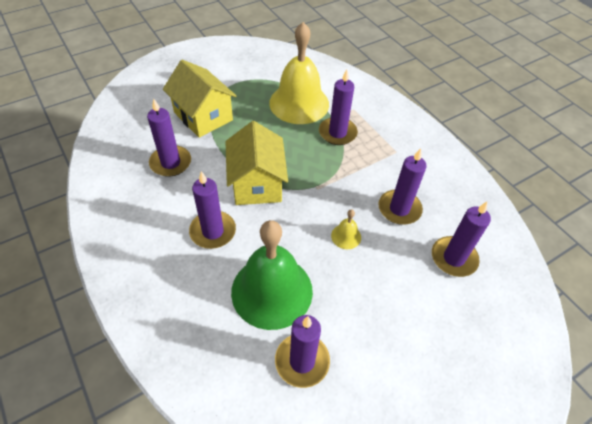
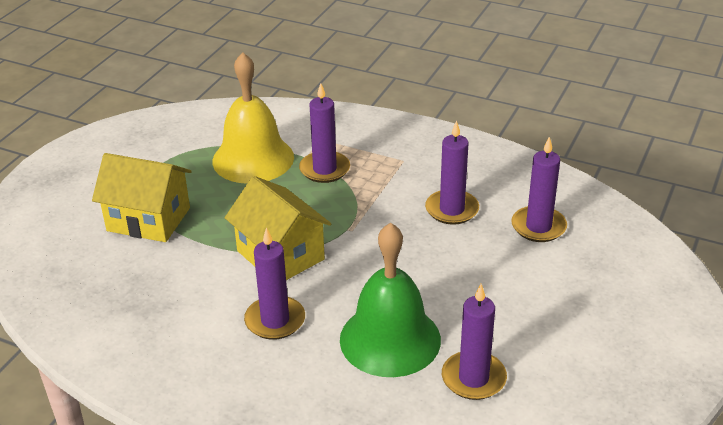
camera: 30 degrees left, 15 degrees down
(170, 163) = (157, 281): purple candle -> none
(346, 236) = (420, 257): yellow bell -> none

